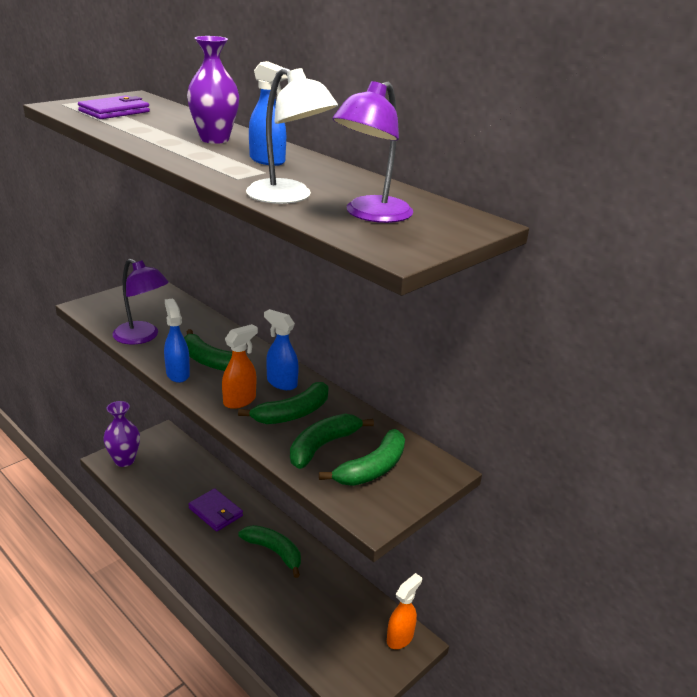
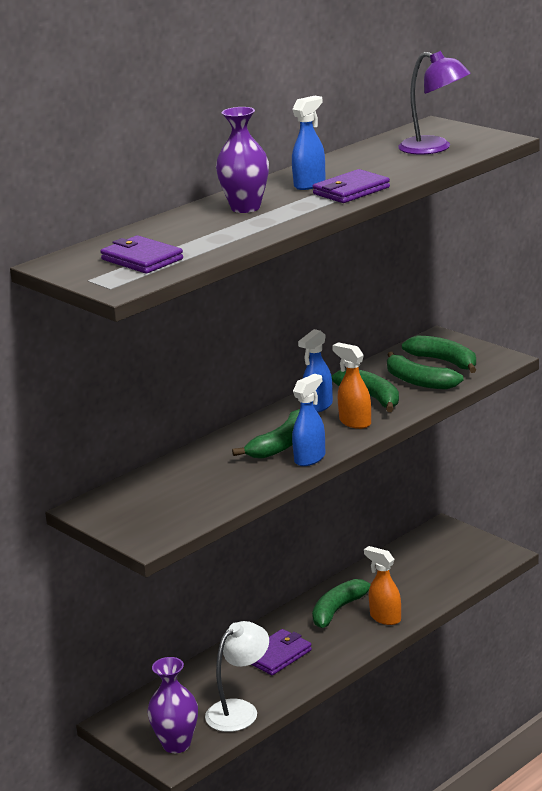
camera: 85 degrees left, 5 degrees down
(142, 337) = (230, 490): purple lamp -> none
(177, 374) = (310, 458): blue spray bottle -> blue spray bottle turned 150 degrees clockwise
(233, 172) = (351, 191): none -> purple wallet
(288, 197) = (407, 170): white lamp -> white lamp (239, 710)
(400, 637) = (439, 534): orange spray bottle -> orange spray bottle (385, 618)

